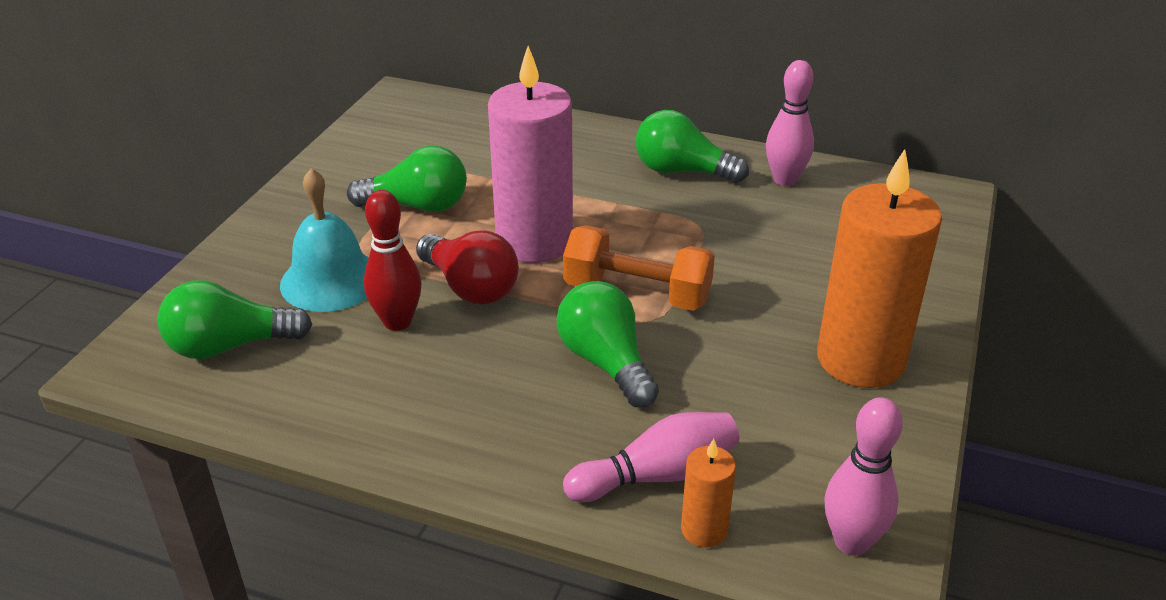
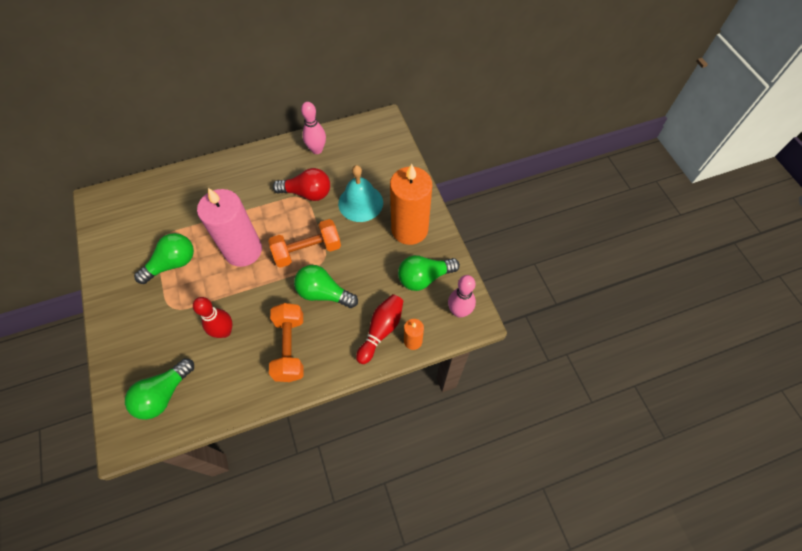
camera: 40 degrees left, 25 degrees up
(331, 280) = (174, 330): turquoise bell -> turquoise bell (360, 203)
(470, 287) = (238, 293): red light bulb -> red light bulb (307, 193)
(471, 402) = (290, 347): none -> orange dumbbell
(657, 475) = (381, 330): pink bowling pin -> red bowling pin
(682, 171) = (271, 170): green light bulb -> green light bulb (424, 277)

